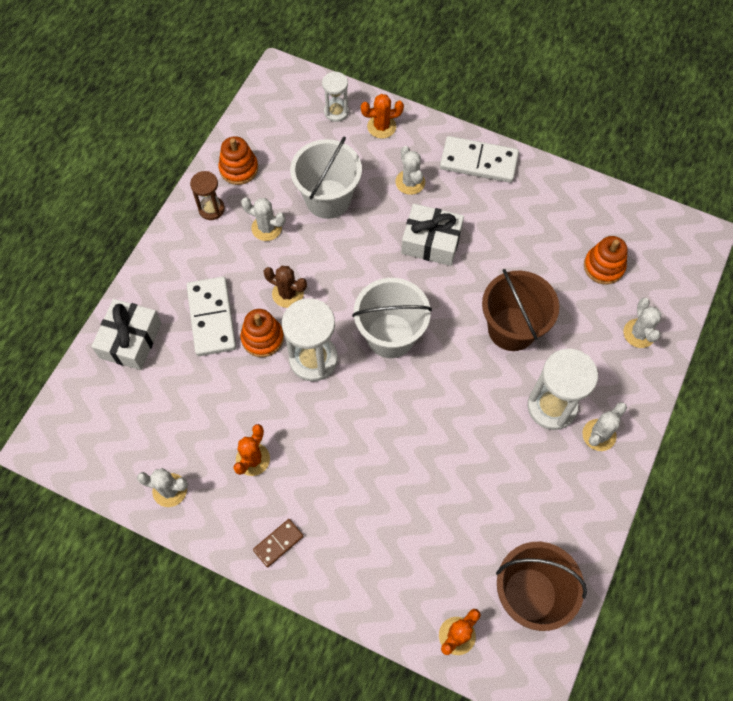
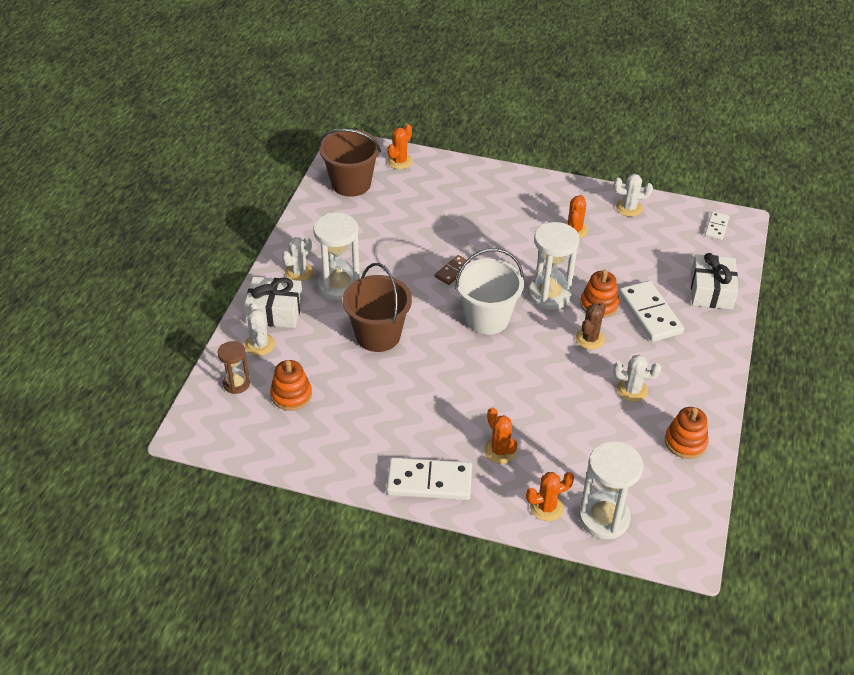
camera: 170 degrees right, 20 degrees down
(75, 439) = (716, 227): none -> white domino
(211, 209) = (694, 400): brown hourglass -> brown hourglass (236, 384)
(278, 543) = (537, 190): brown domino -> brown domino (453, 271)
(287, 294) = (590, 339): brown cactus -> brown cactus turned 75 degrees counterclockwise
(328, 199) = (581, 424): white bucket -> none
(336, 112) = (604, 518): white hourglass -> white hourglass, size x1.73
(410, 182) = (500, 451): white cactus -> orange cactus
(431, 241) = (465, 397): white gift -> white gift (275, 311)

